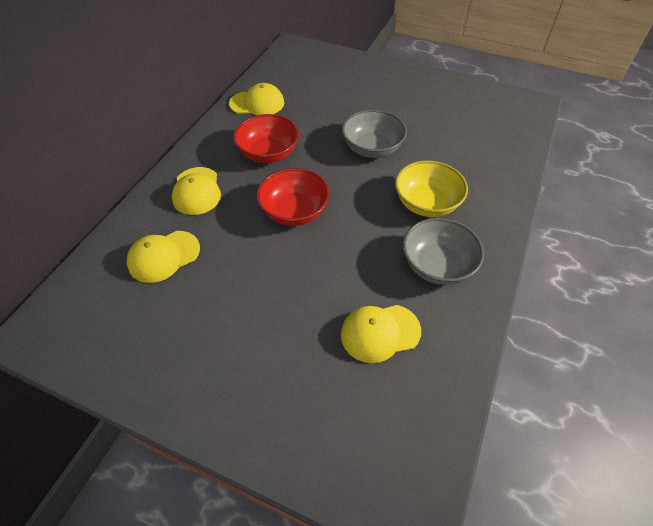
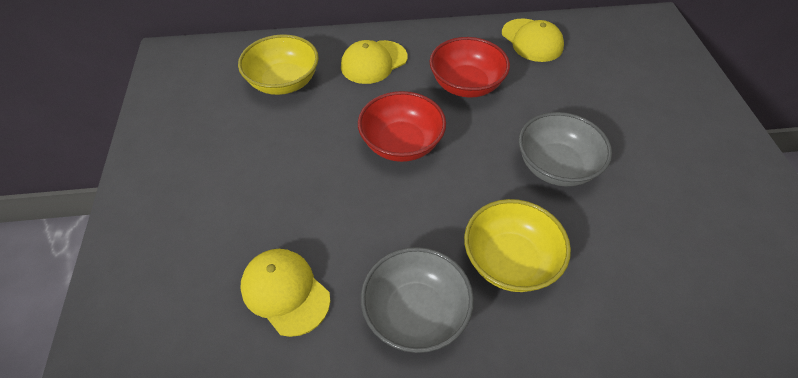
camera: 60 degrees right, 0 degrees up
(163, 256) = (283, 82): yellow cap -> yellow bowl

